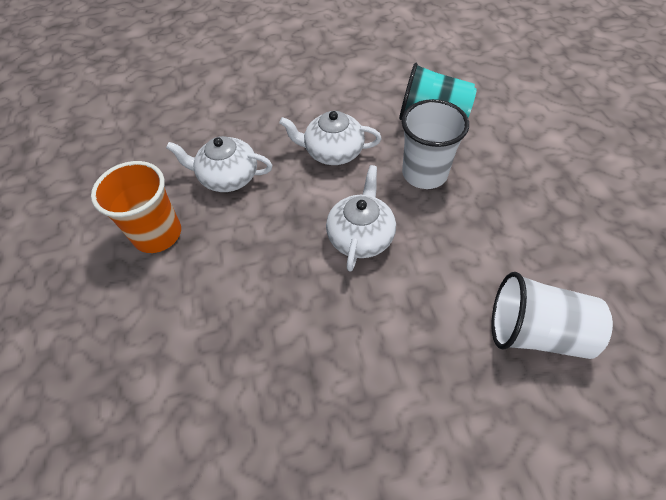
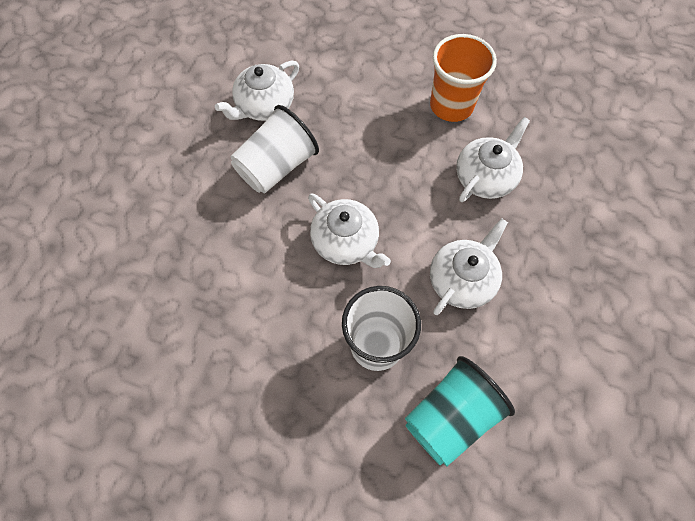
camera: 120 degrees right, 10 degrees up
(253, 413) = (264, 105): none -> white teapot
(535, 332) = (171, 305): white cup -> white cup (276, 166)

